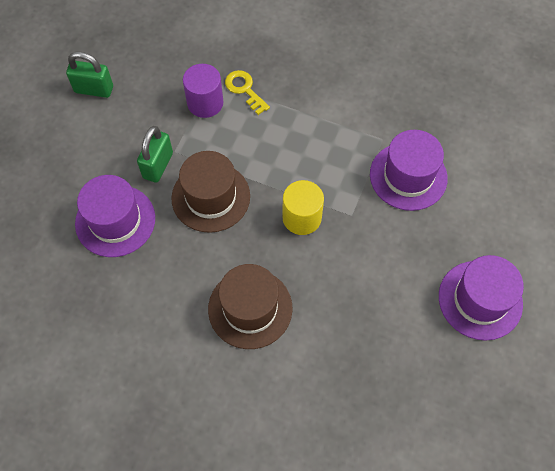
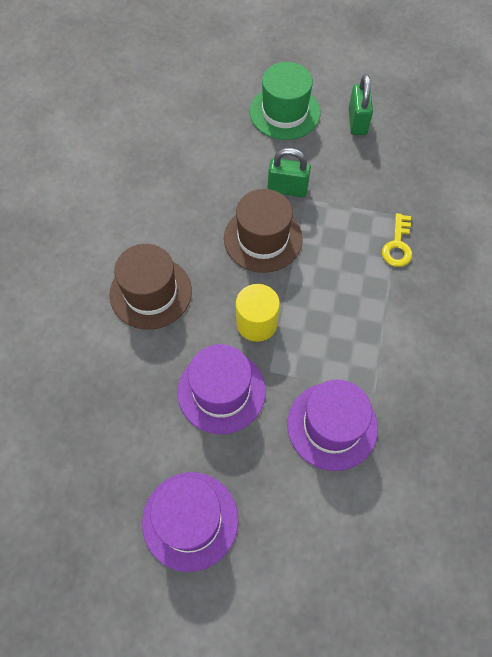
camera: 80 degrees right, 0 degrees up
(59, 150) = (284, 112): none -> green hat
(115, 221) = (222, 168): purple hat -> purple hat (221, 391)
(205, 103) = (370, 214): purple cylinder -> none
(244, 89) = (397, 245): yellow key -> yellow key turned 150 degrees clockwise

